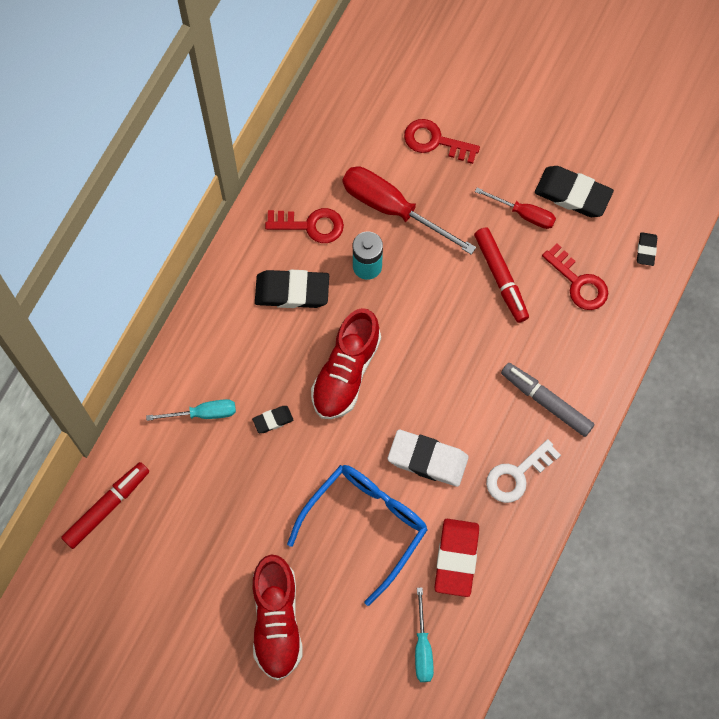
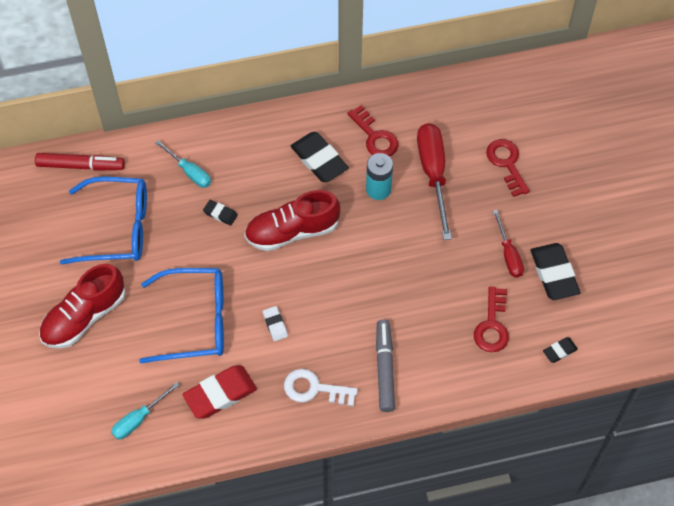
camera: 50 degrees right, 10 degrees down
(207, 523) = (117, 228): none -> blue glasses
(427, 460) = (275, 325): white eraser -> white eraser, size x0.50
(500, 277) = (448, 274): red marker -> none

